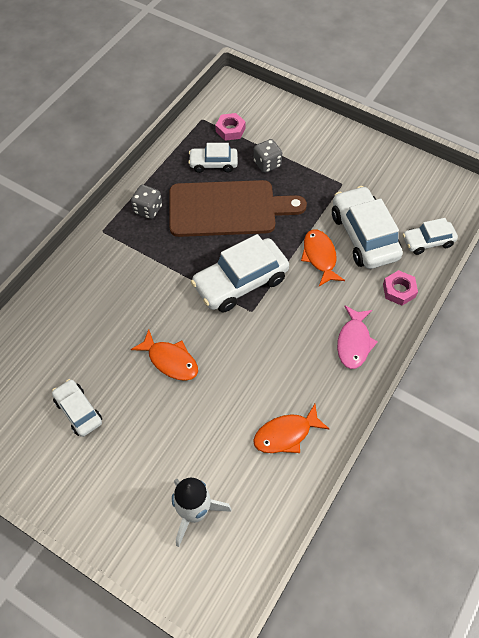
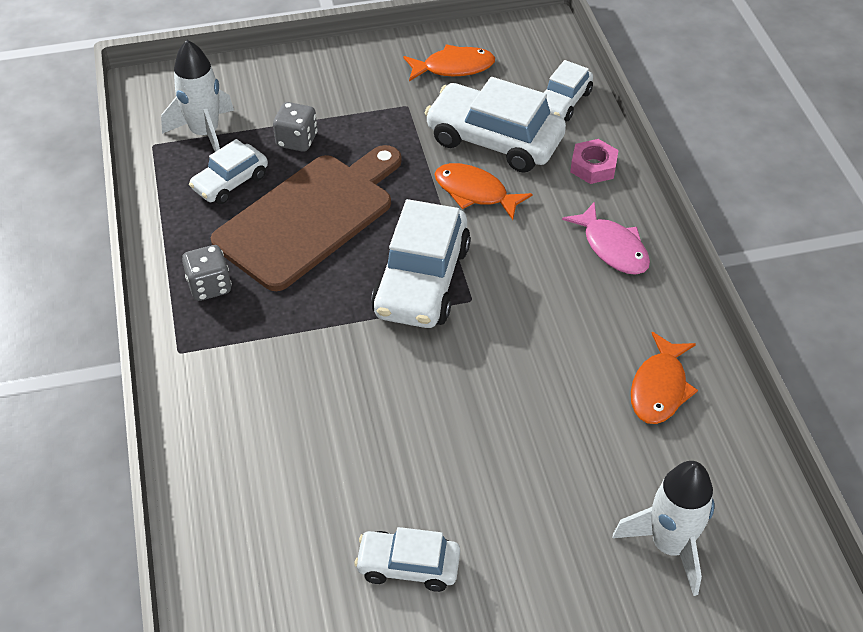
camera: 45 degrees left, 10 degrees down
(170, 360) = (446, 421): orange fish -> orange fish (453, 67)
(230, 130) = (205, 133): pink nut -> white rocket

